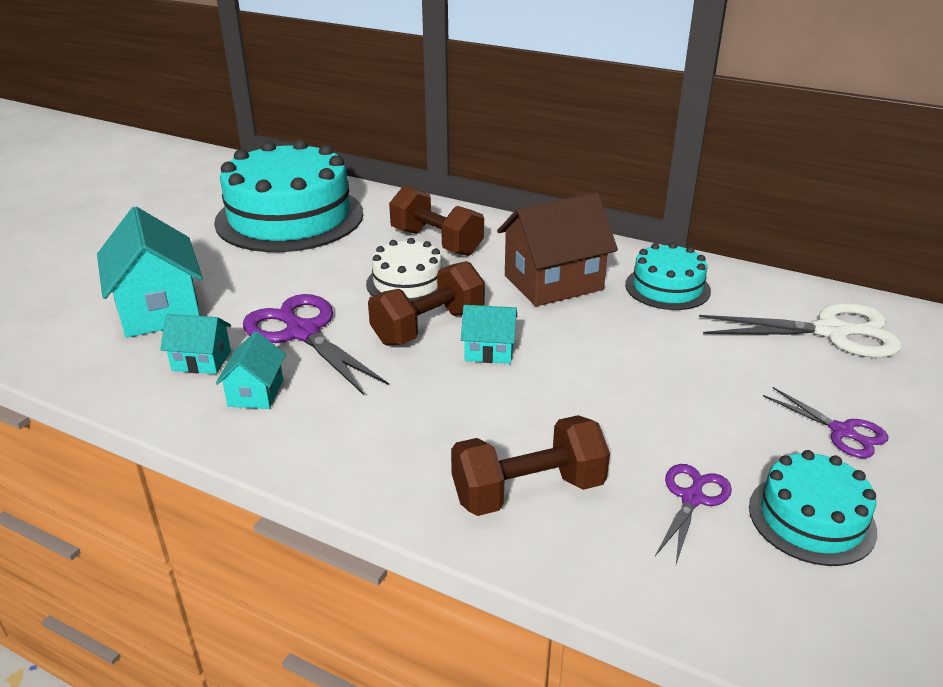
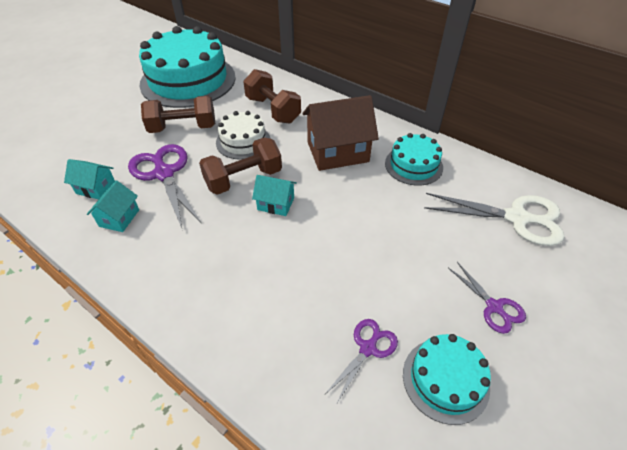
camera: 10 degrees right, 15 degrees up
(159, 310) = (85, 145): turquoise house -> none
(528, 491) = (260, 324): brown dumbbell -> brown dumbbell (183, 128)

